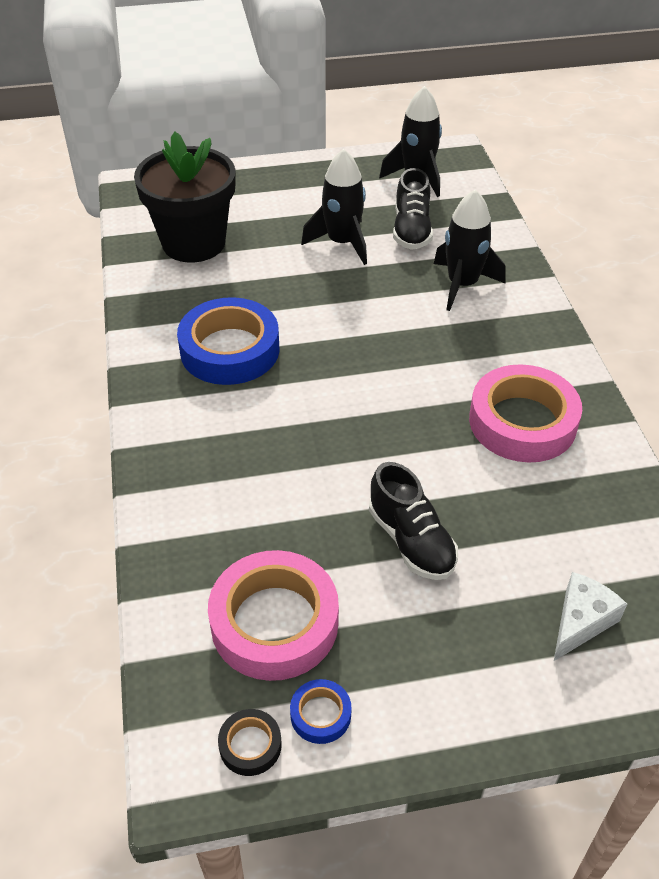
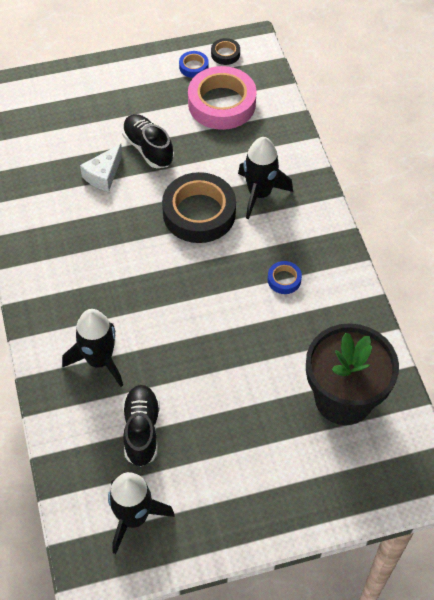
camera: 175 degrees right, 10 degrees up
(230, 350) = (284, 280): blue tape -> blue tape, size x0.44
(333, 435) = (199, 213): none -> black tape
(342, 243) = (206, 408): black rocket -> black rocket (259, 194)
(522, 422) = (69, 231): pink tape -> none
(581, 621) = (58, 112): white cheese -> white cheese (103, 175)

